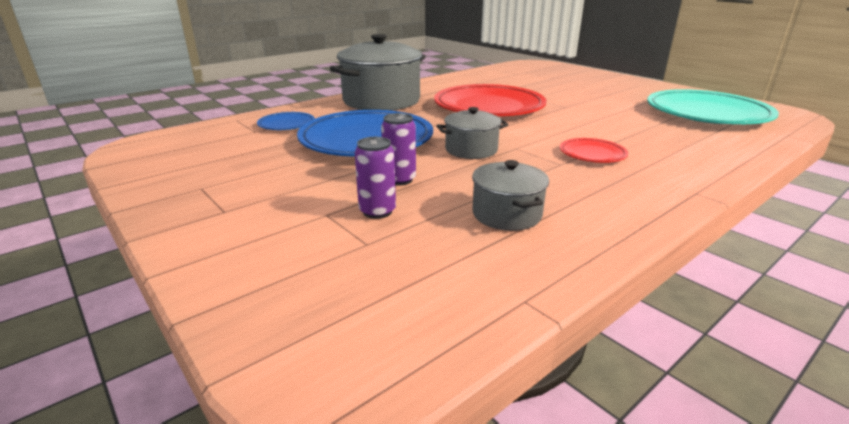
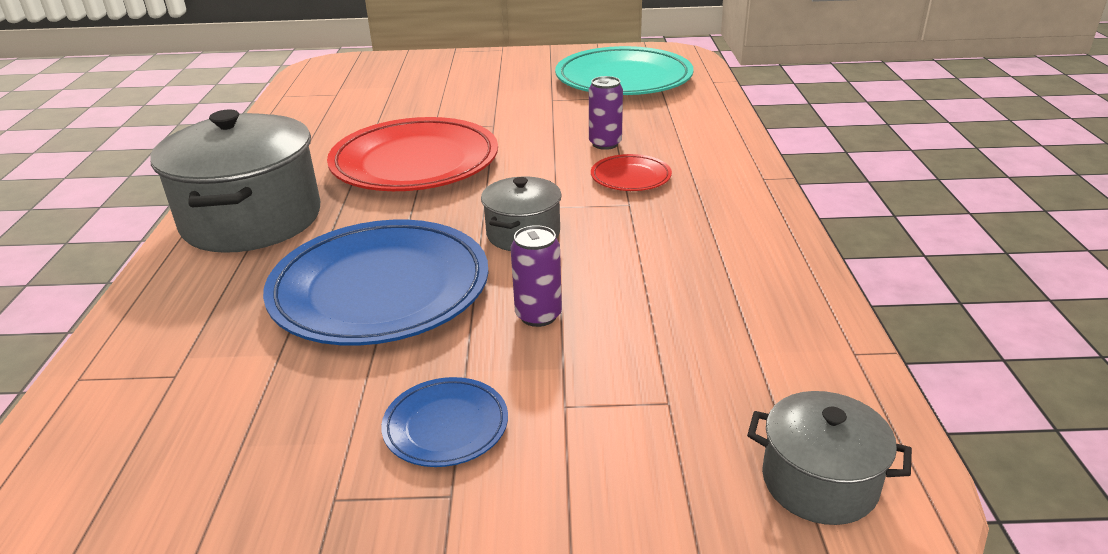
camera: 50 degrees left, 5 degrees up
(286, 124) = (199, 334): blue plate -> blue plate (446, 426)
(377, 211) = (601, 364): purple can -> purple can (605, 144)
(506, 214) = (700, 287): grey pot -> grey pot (819, 482)

